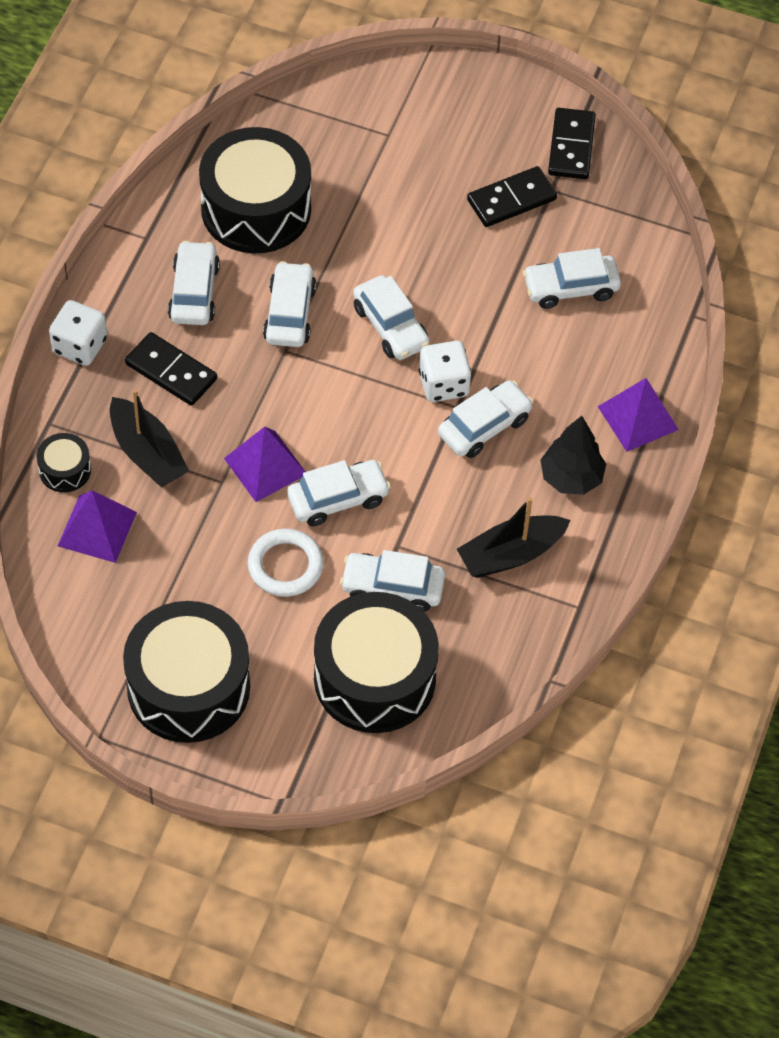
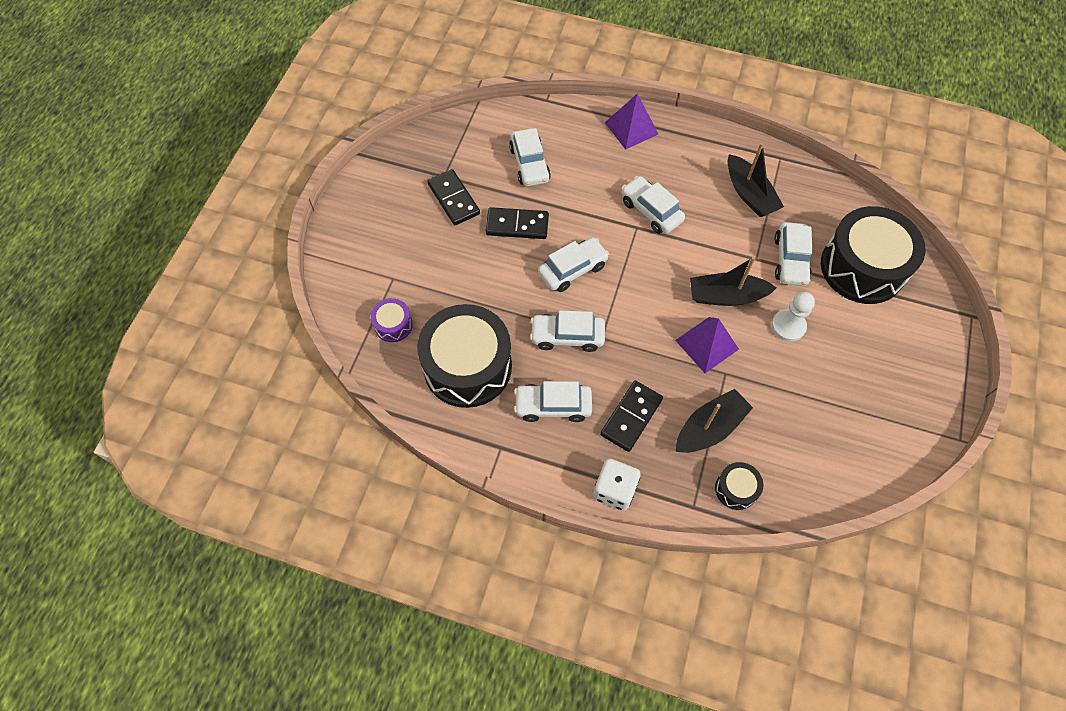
camera: 90 degrees left, 5 degrees up
(97, 529) = (785, 459): purple pyramid -> none
(188, 687) = (902, 382): black drum -> none
(285, 566) = (788, 326): white ring -> white pawn
(320, 135) = (393, 325): none -> purple drum
(338, 499) = (726, 296): white car -> black boat
(443, 384) = (619, 235): white dice -> none
(571, 146) = (405, 165): black domino -> black domino (517, 225)
(571, 477) = (683, 162): black tree -> none

